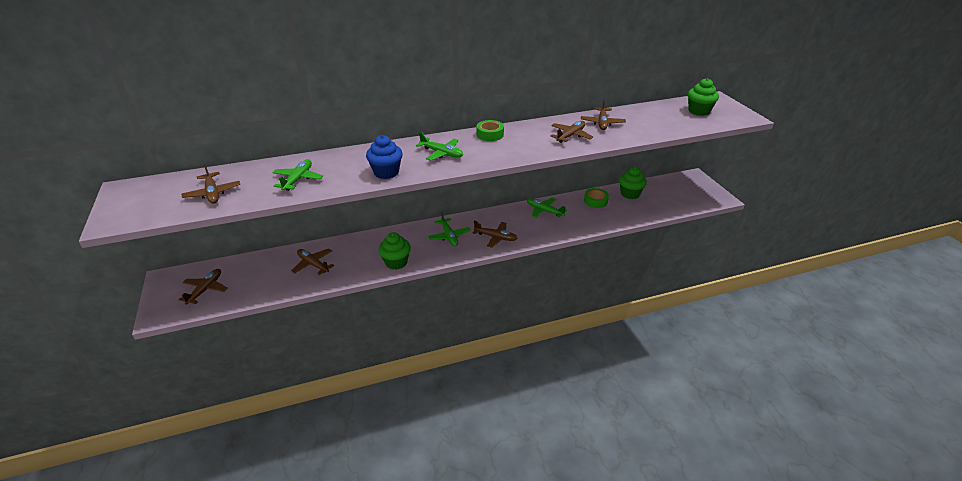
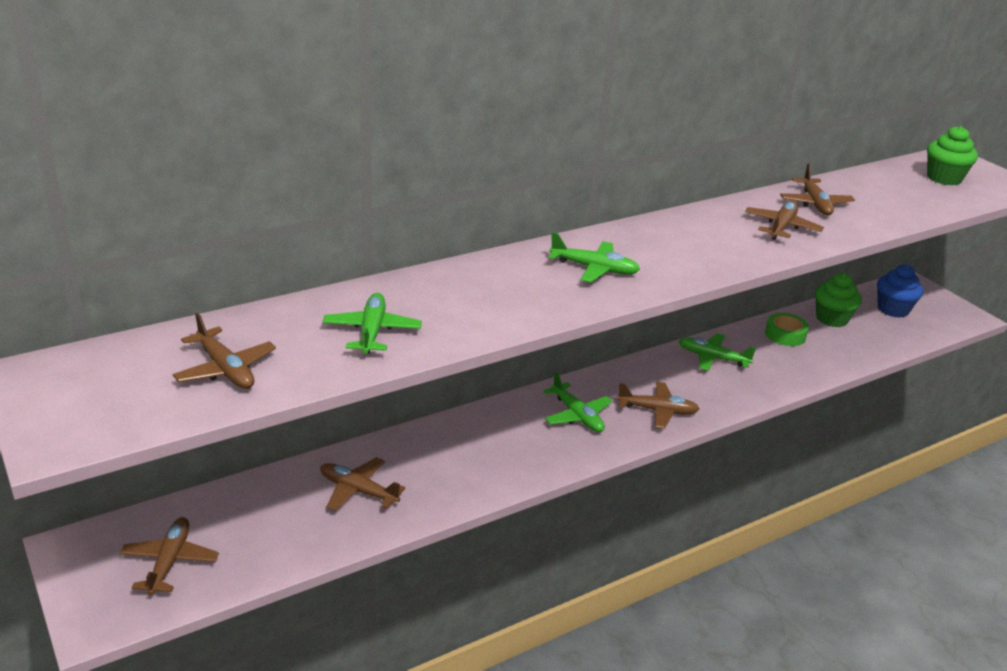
camera: 15 degrees left, 5 degrees down
(386, 172) = (523, 308): blue cupcake -> blue cupcake (893, 309)
(396, 262) = (509, 471): green cupcake -> none
(490, 134) = (651, 231): green tape -> none

